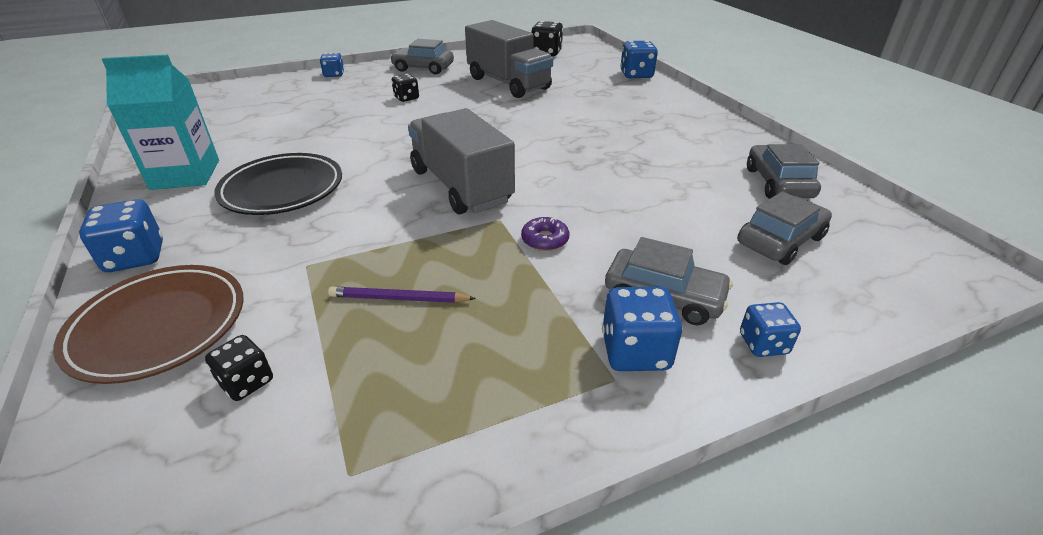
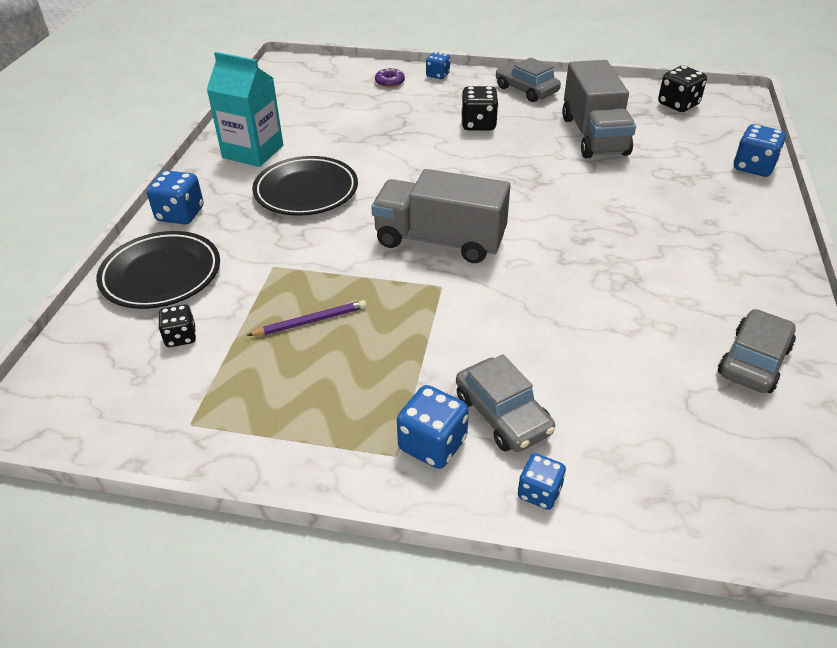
camera: 35 degrees right, 5 degrees up
(159, 327) = (161, 275): brown plate -> black plate
(399, 298) = (310, 321): purple pencil -> purple pencil turned 120 degrees clockwise
(406, 98) = (478, 124): black dice -> black dice, size x1.55
(461, 186) = (440, 240): grey truck -> grey truck turned 75 degrees counterclockwise
(545, 240) = (459, 321): purple donut -> purple donut (390, 82)
(780, 240) = (674, 418): grey car -> none

